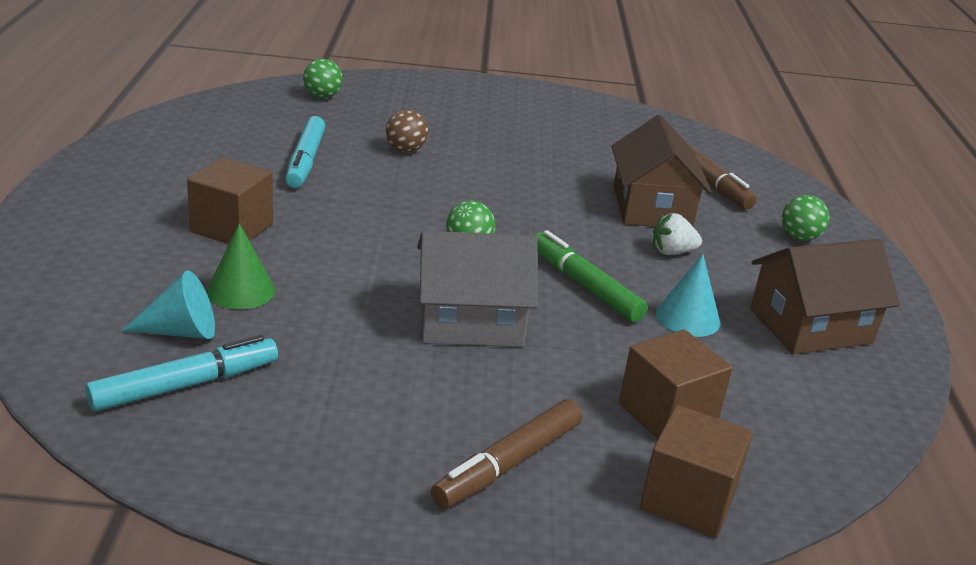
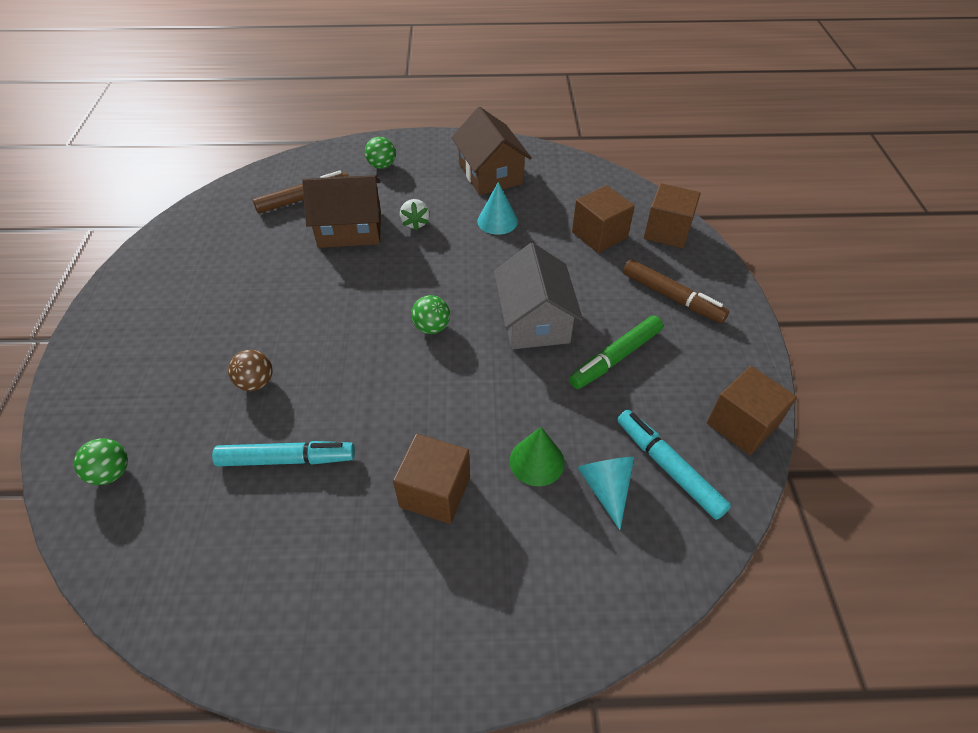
camera: 90 degrees left, 20 degrees up
(224, 473) = (742, 424): none -> brown cube
(585, 286) = (473, 265): green marker -> green marker (616, 357)

